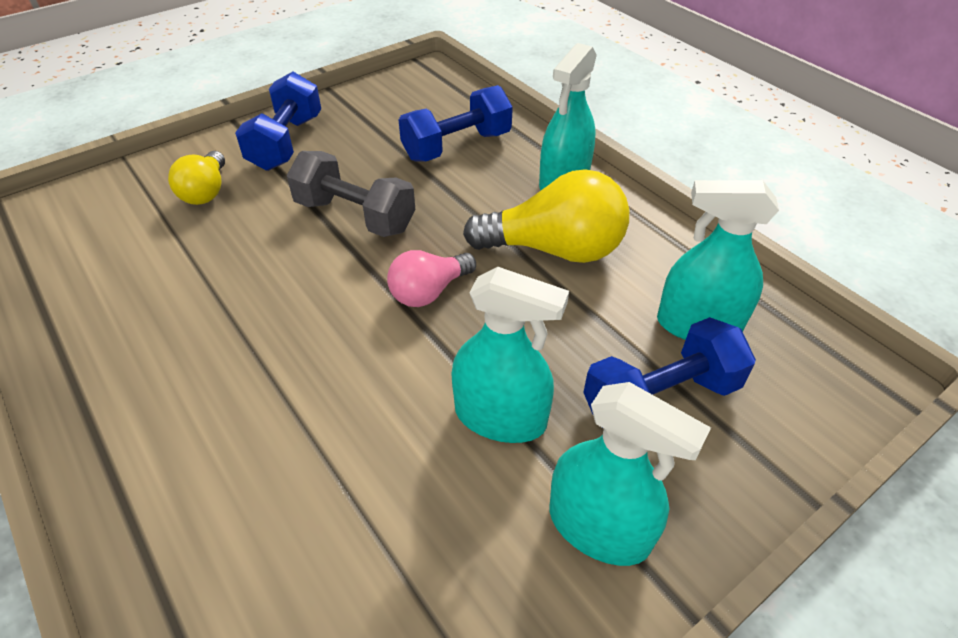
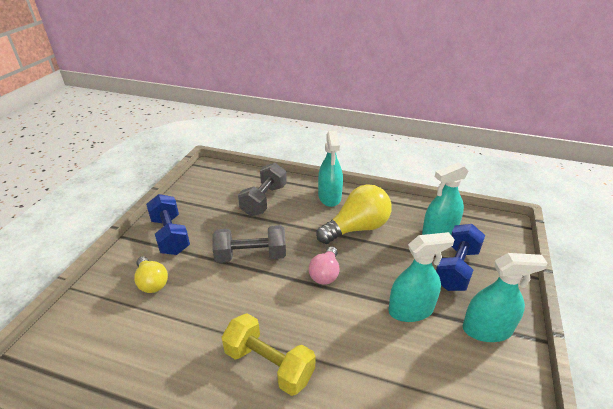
camera: 35 degrees left, 10 degrees down
(223, 369) = (269, 364): none -> yellow dumbbell
(457, 146) = (264, 200): blue dumbbell -> grey dumbbell

